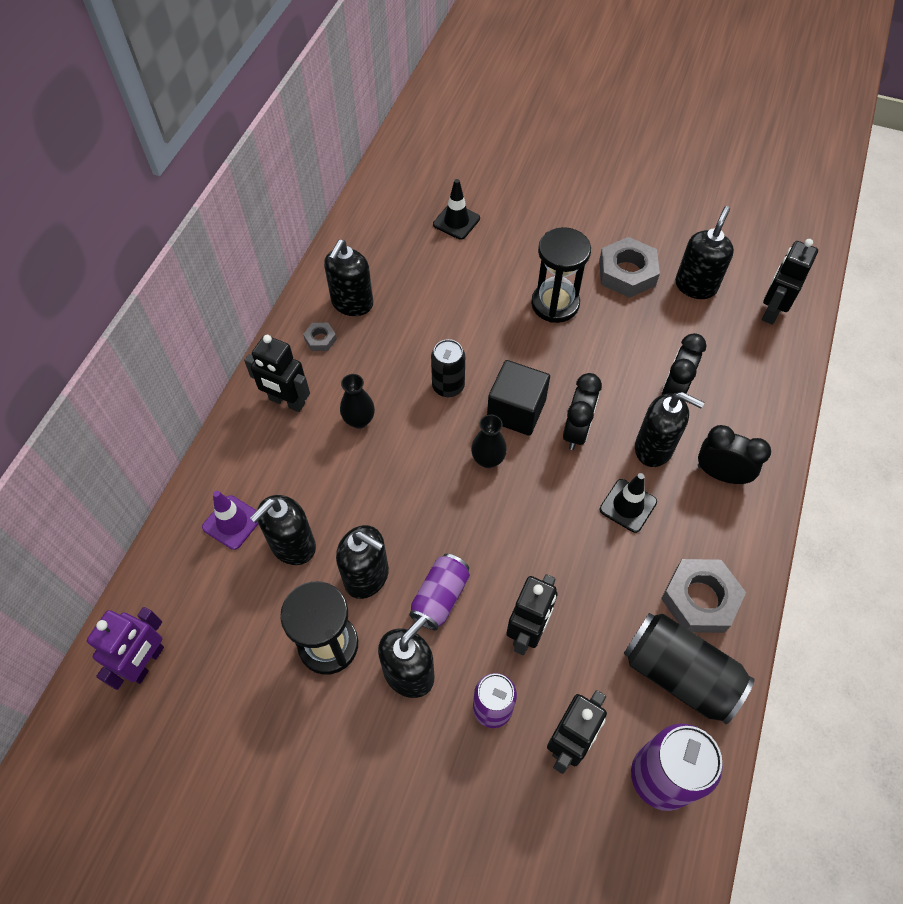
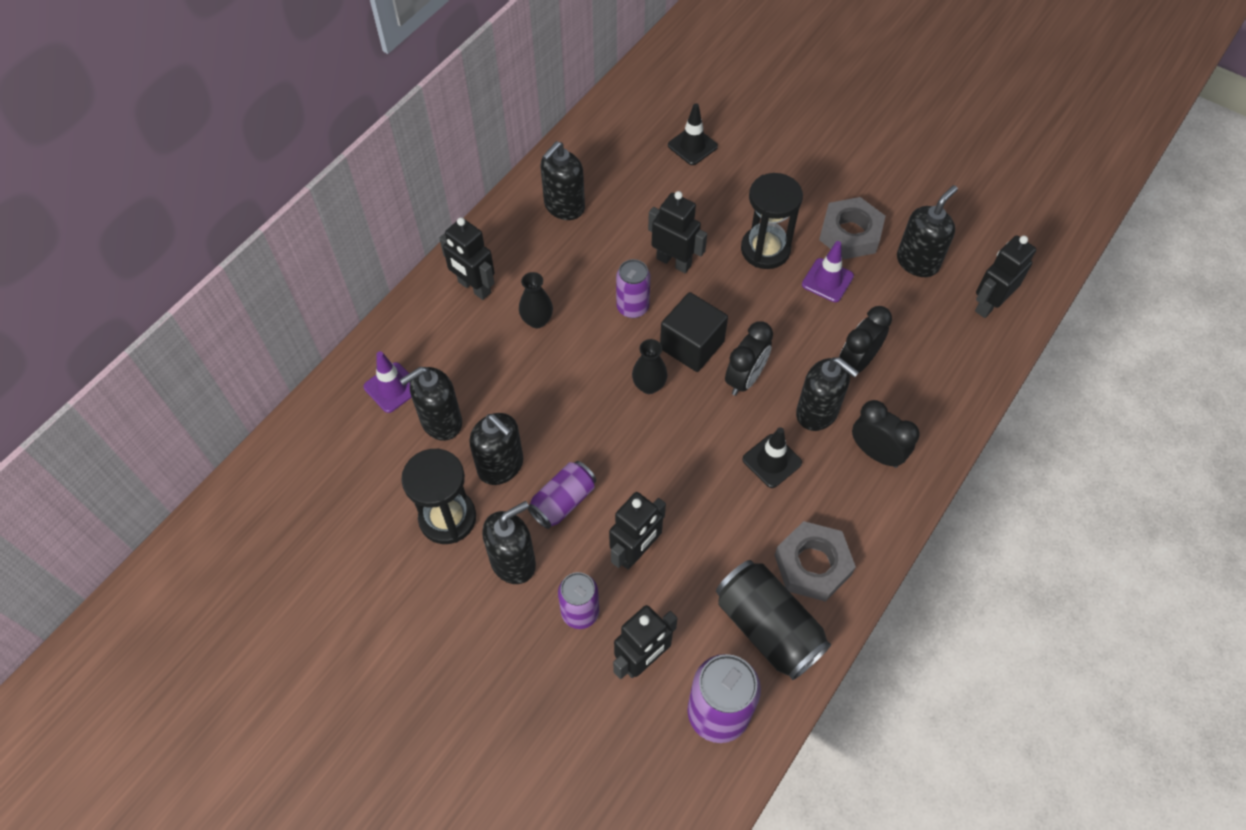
camera: 15 degrees right, 0 degrees up
(147, 662) = (283, 493): purple robot -> none
(320, 339) = (523, 235): grey nut -> none
(448, 386) = (632, 307): black can -> purple can
(473, 334) = (674, 262): none -> black robot
(621, 320) = (827, 280): none -> purple traffic cone

